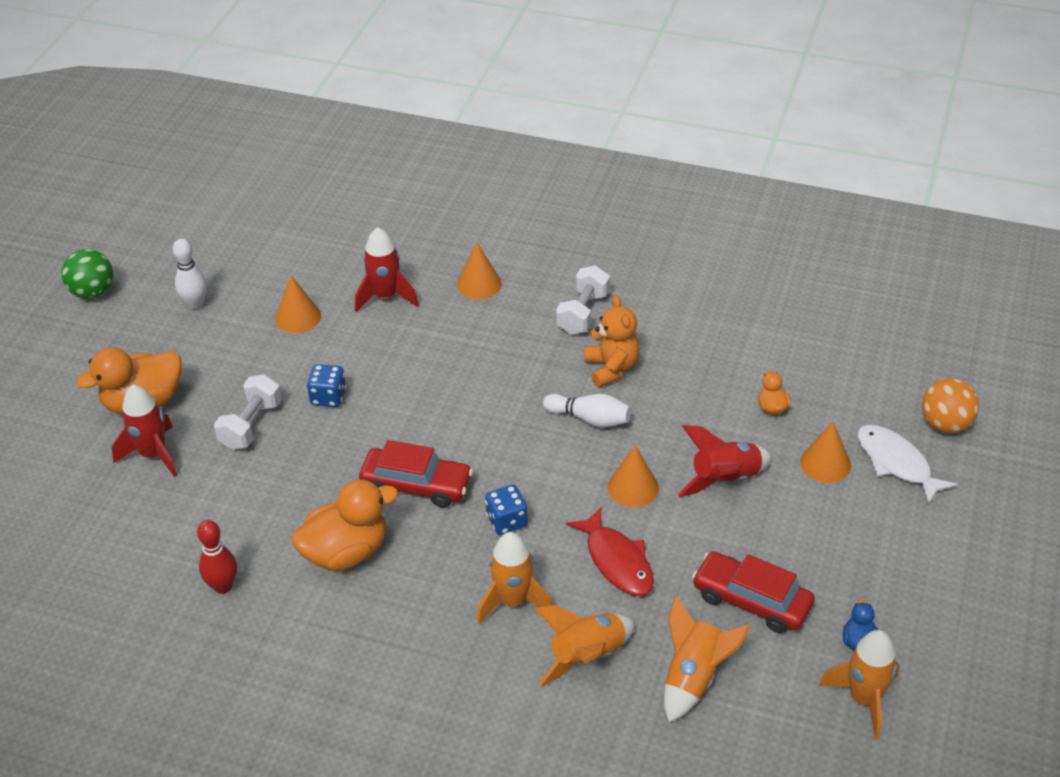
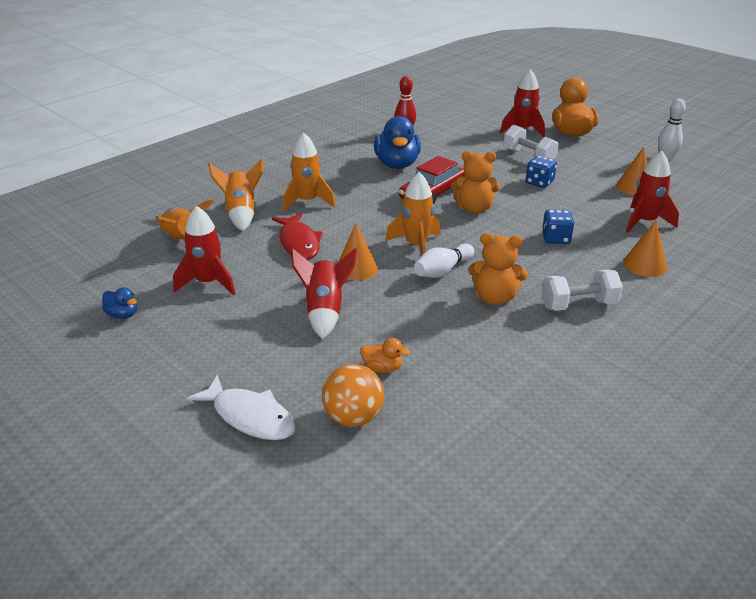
camera: 115 degrees right, 10 degrees down
(93, 292) = (692, 132): green ball -> none
(346, 552) = (397, 164): orange duck -> blue duck
(435, 435) = (474, 209): none -> orange teddy bear
(507, 521) = (372, 215): blue dice -> blue dice (555, 238)
(583, 313) = (578, 305): white dumbbell -> white dumbbell turned 60 degrees counterclockwise
(617, 561) = (299, 243): red fish -> red fish turned 105 degrees counterclockwise
(751, 600) = (208, 283): red car -> red rocket
(825, 463) = (291, 371): orange cone -> none
(864, 699) = (83, 298): orange rocket -> orange rocket (416, 246)
(896, 463) = (250, 416): white fish -> white fish turned 45 degrees clockwise
(945, 424) = (262, 480): orange ball -> orange ball (353, 417)

